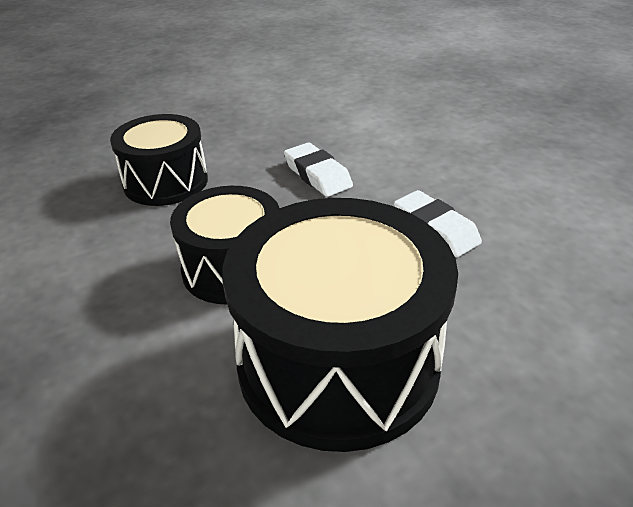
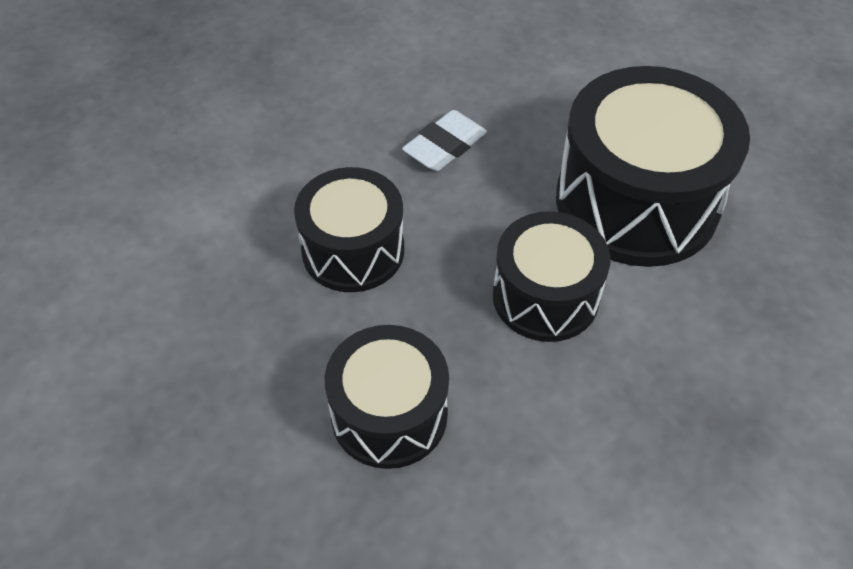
camera: 100 degrees left, 15 degrees up
(317, 175) = (353, 250): white eraser -> black drum

